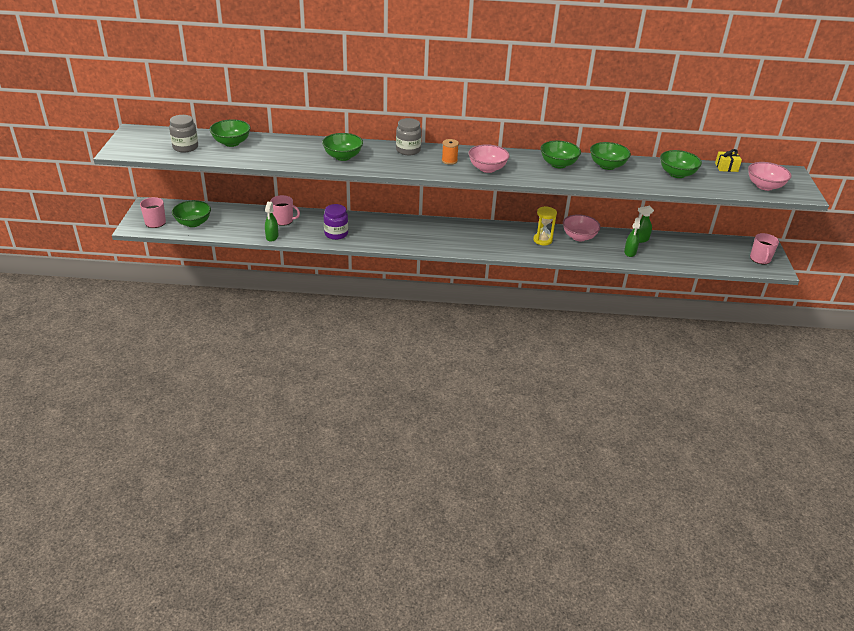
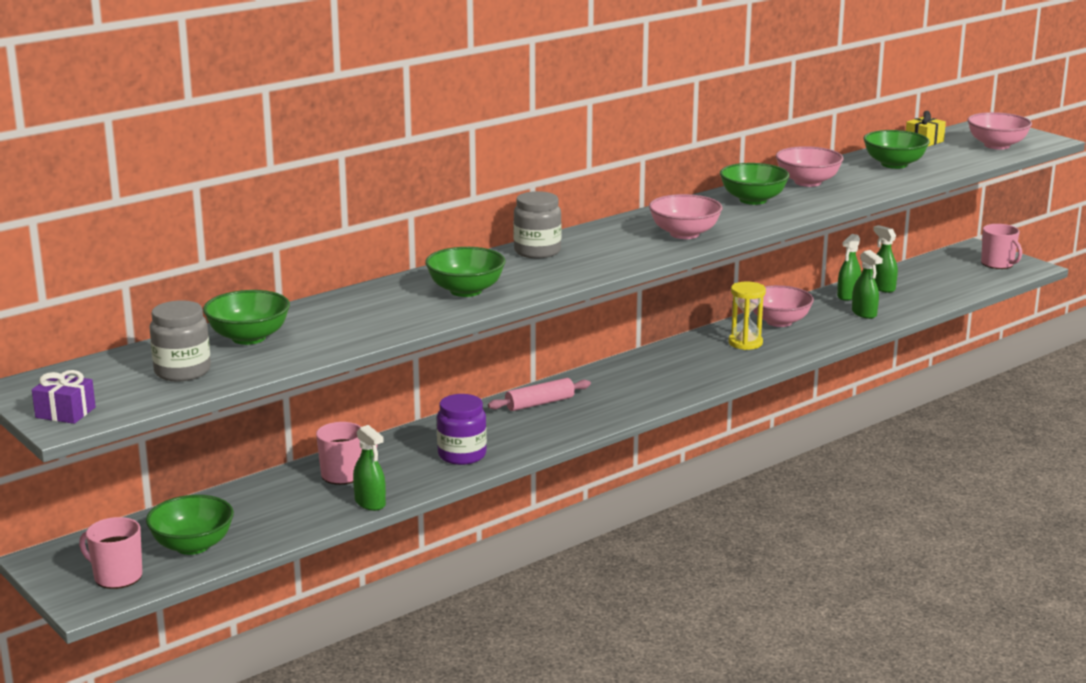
camera: 40 degrees left, 15 degrees down
(124, 147) = (65, 412): none -> purple gift
(404, 226) = (540, 403): none -> pink rolling pin
(449, 161) = (618, 243): orange spool -> none
(607, 166) = (807, 182): green bowl -> pink bowl
(667, 243) = (882, 288): none -> green spray bottle

